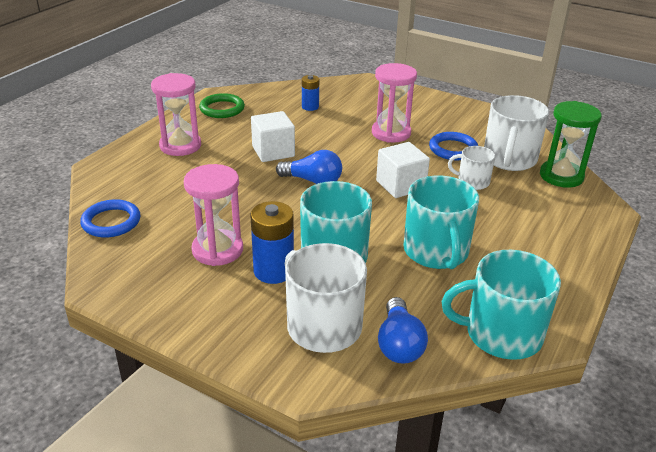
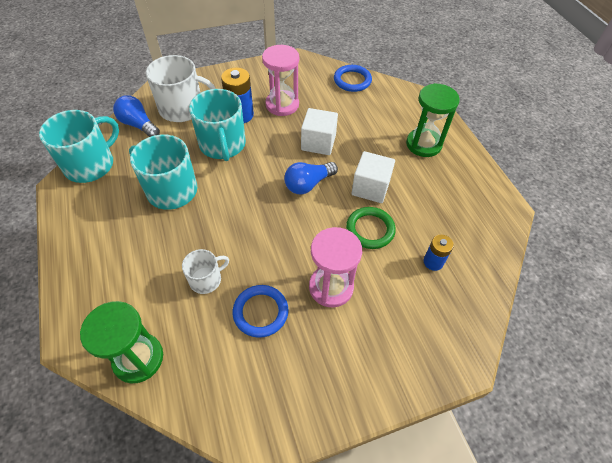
camera: 130 degrees right, 20 degrees up
(180, 146) = (423, 144): pink hourglass -> green hourglass
(222, 109) = (474, 197): green ring -> green ring (370, 229)
(400, 185) = (251, 229): white cube -> white cube (318, 142)
(509, 159) = (202, 343): white mug -> none

